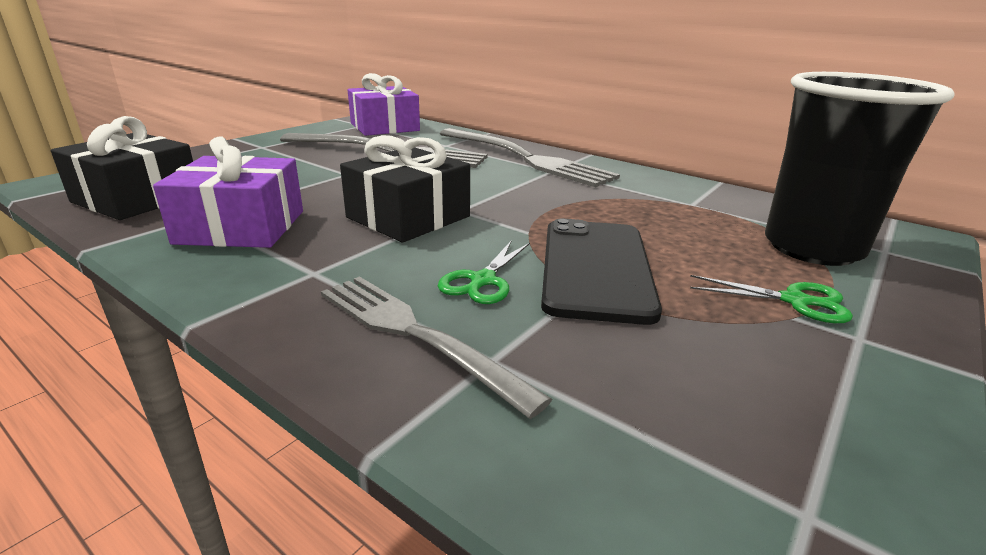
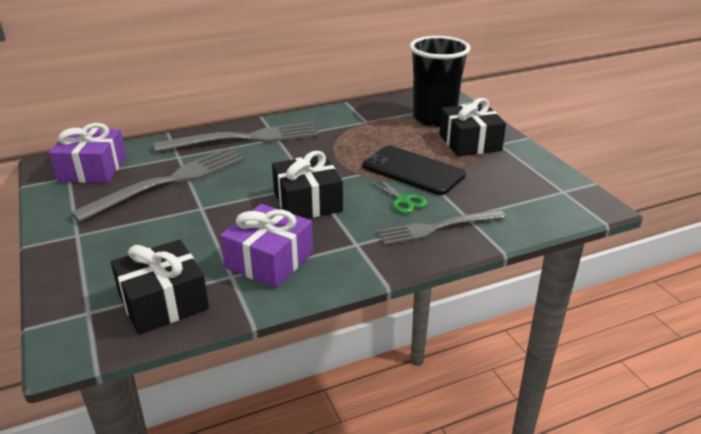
camera: 60 degrees left, 5 degrees up
(795, 301) = (470, 142): green scissors -> black gift

